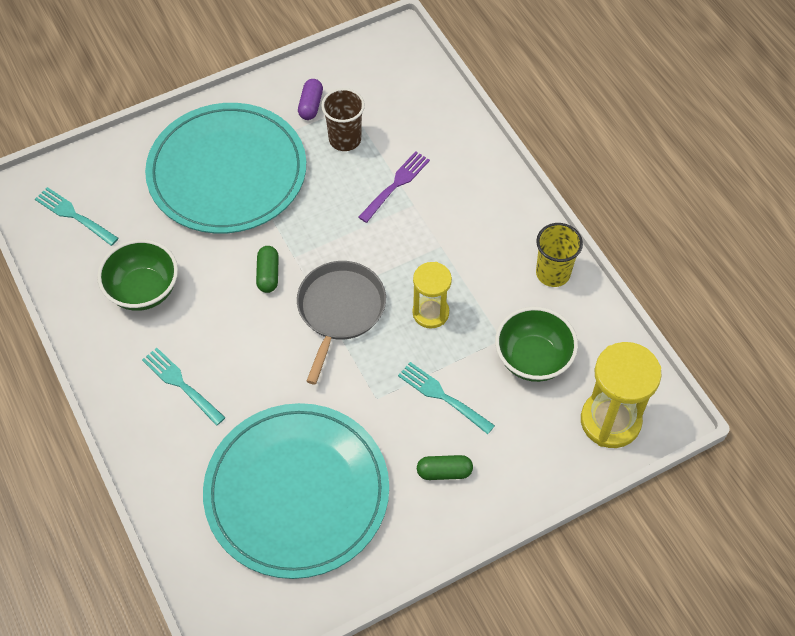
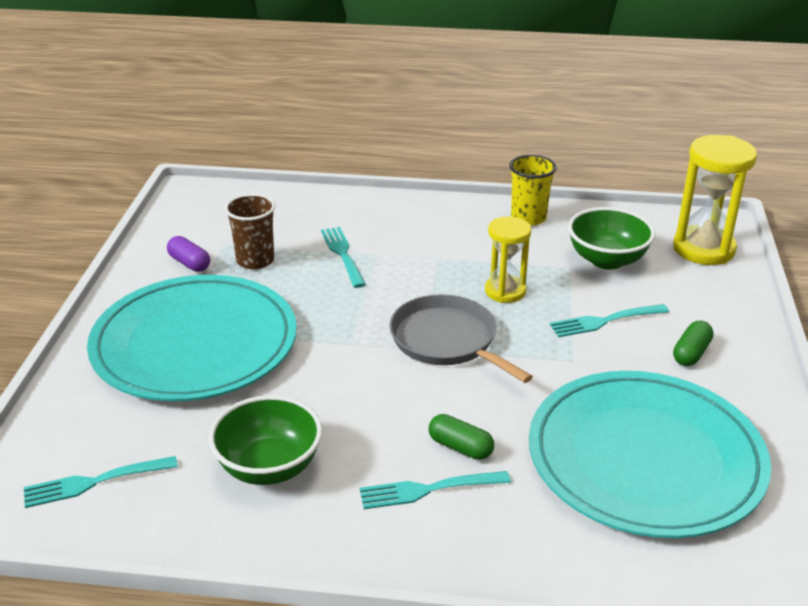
camera: 55 degrees left, 25 degrees down
(268, 274) = (353, 368): green capsule -> green capsule (460, 447)
(395, 185) = (343, 255): purple fork -> turquoise fork

